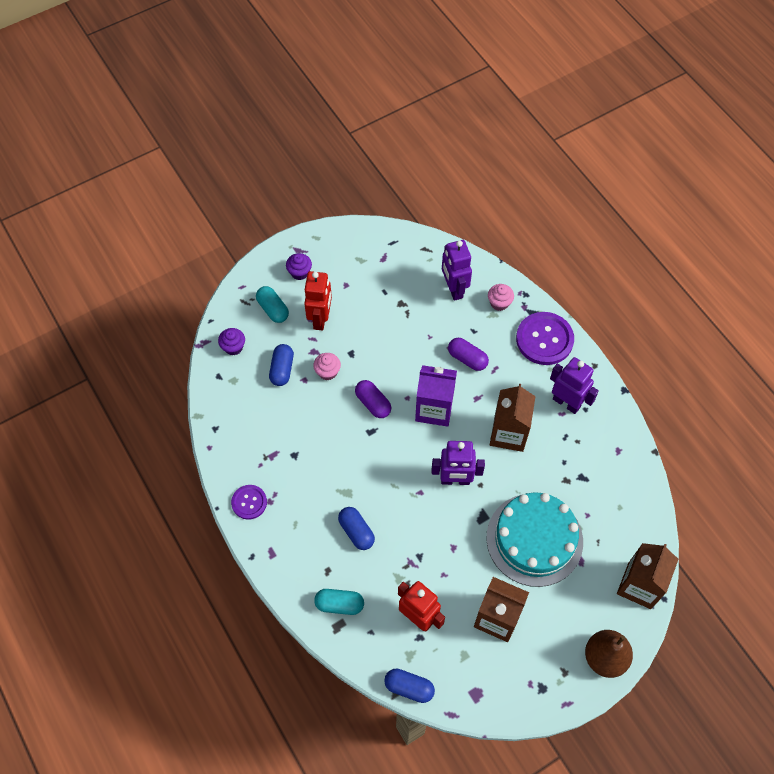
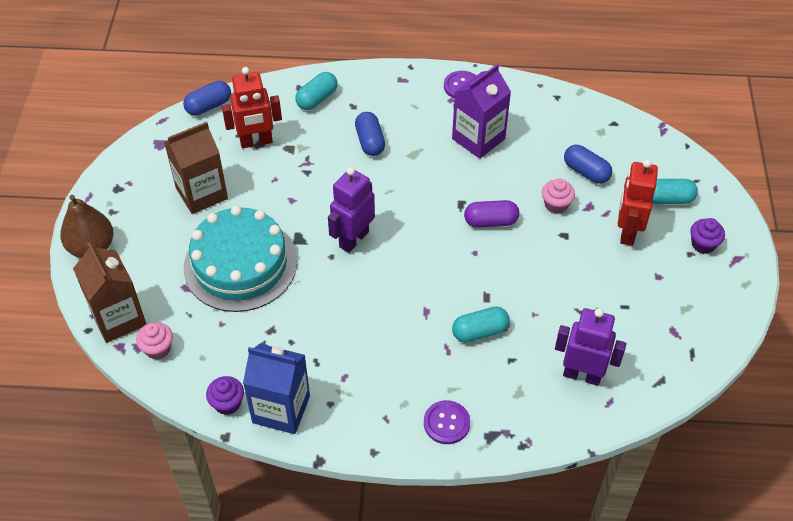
camera: 125 degrees right, 10 degrees down
(233, 347) = (641, 148): purple cupcake -> purple cupcake (227, 403)
(320, 319) = (627, 232): red robot -> red robot turned 60 degrees clockwise
(356, 531) = (370, 141): blue capsule -> blue capsule turned 75 degrees clockwise
(434, 409) = (443, 267): purple carton -> purple carton (478, 139)
(467, 358) = (480, 331): purple capsule -> turquoise capsule
(499, 303) = (530, 409): pink cupcake -> pink cupcake (158, 349)
(508, 433) = (363, 313): brown carton -> none
(544, 339) = (446, 423): purple button -> purple button, size x0.57
(566, 402) = (352, 390): purple robot -> none
(612, 433) = (281, 409): none -> blue carton

